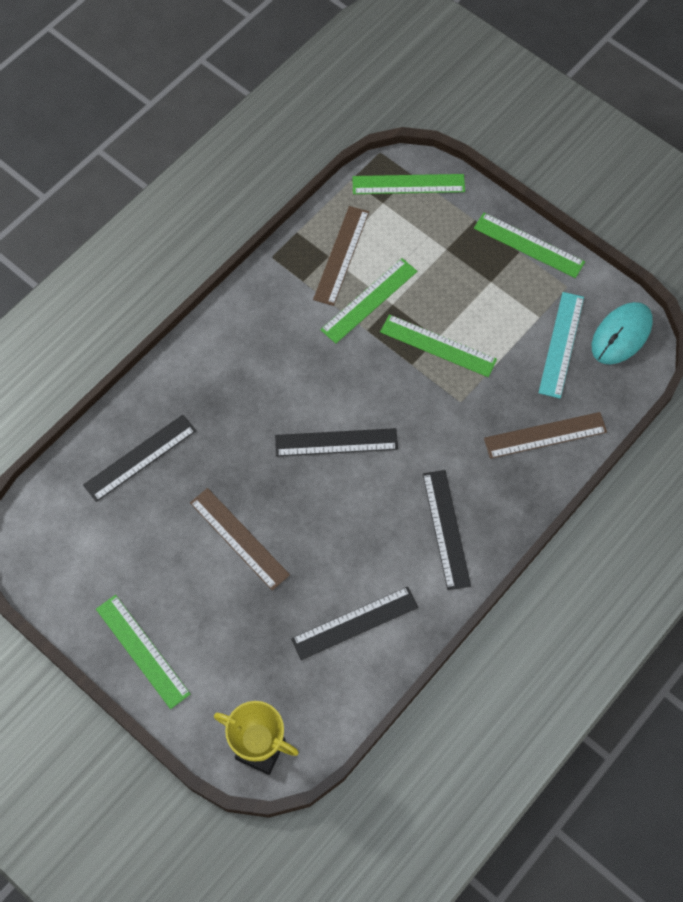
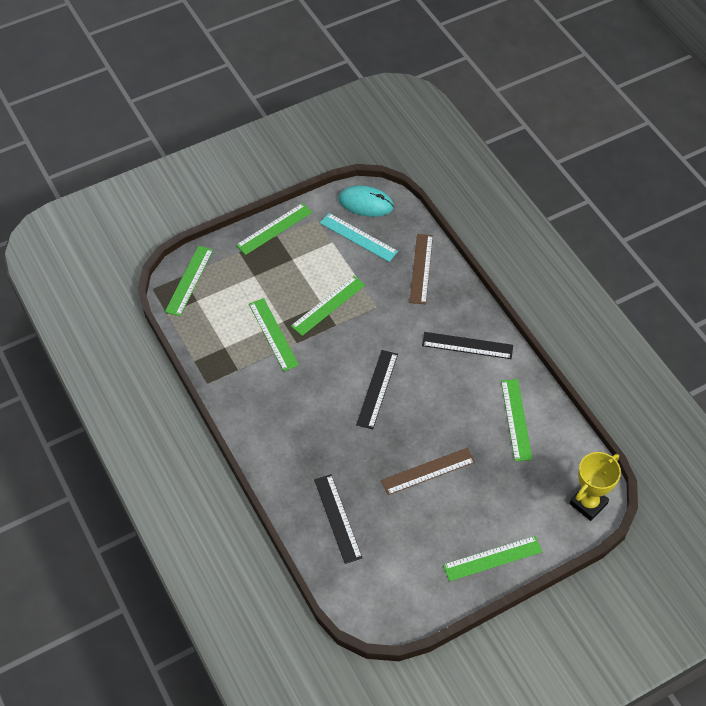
camera: 70 degrees left, 10 degrees down
(341, 255) = (228, 339): brown ruler -> none
(355, 623) = (516, 419): black ruler -> green ruler
(621, 335) = (366, 203): turquoise mouse -> turquoise mouse turned 45 degrees counterclockwise

